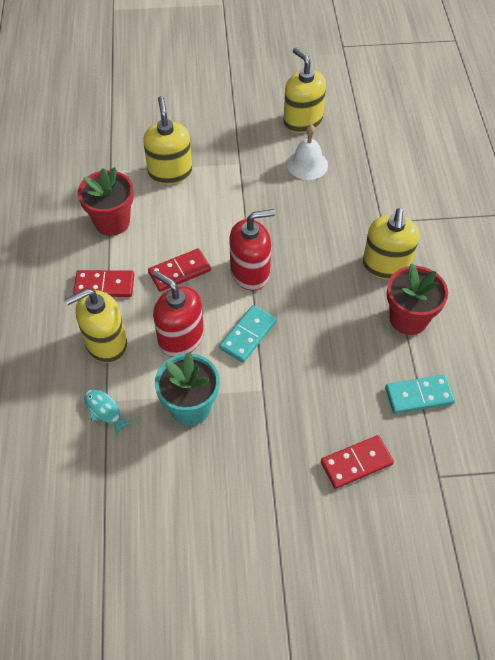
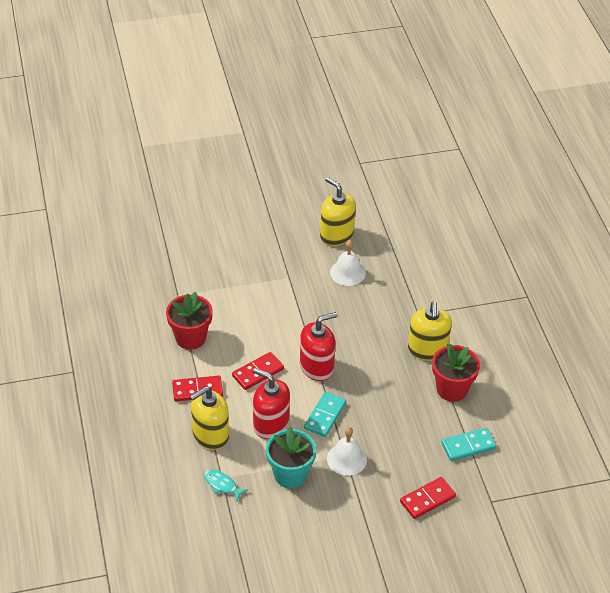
camera: 10 degrees left, 10 degrees down
(170, 172) = (230, 291): yellow soap dispenser -> none
(264, 394) = (347, 459): none -> white bell

